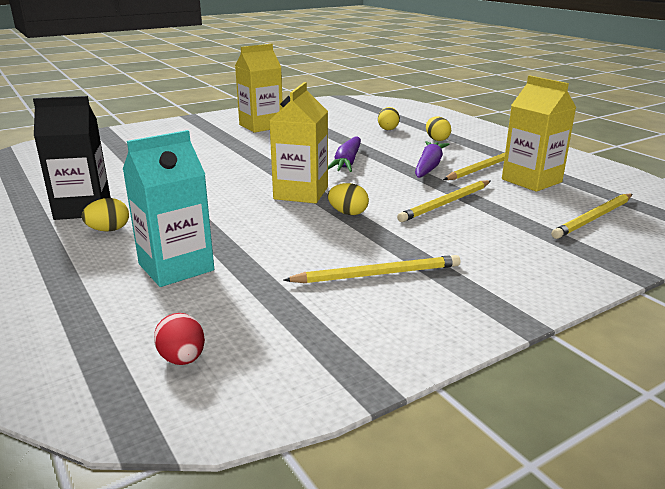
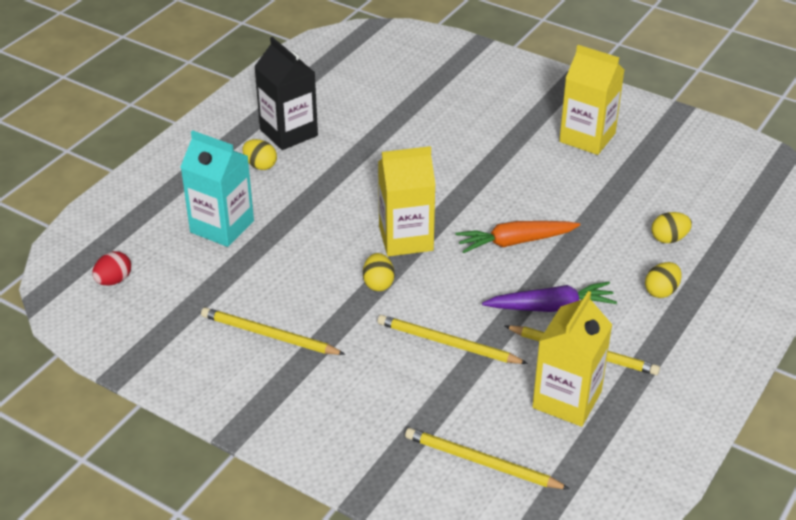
camera: 65 degrees right, 15 degrees up
(347, 162) = (515, 242): purple carrot -> orange carrot
(377, 274) = (269, 335): yellow pencil -> yellow pencil turned 150 degrees clockwise

